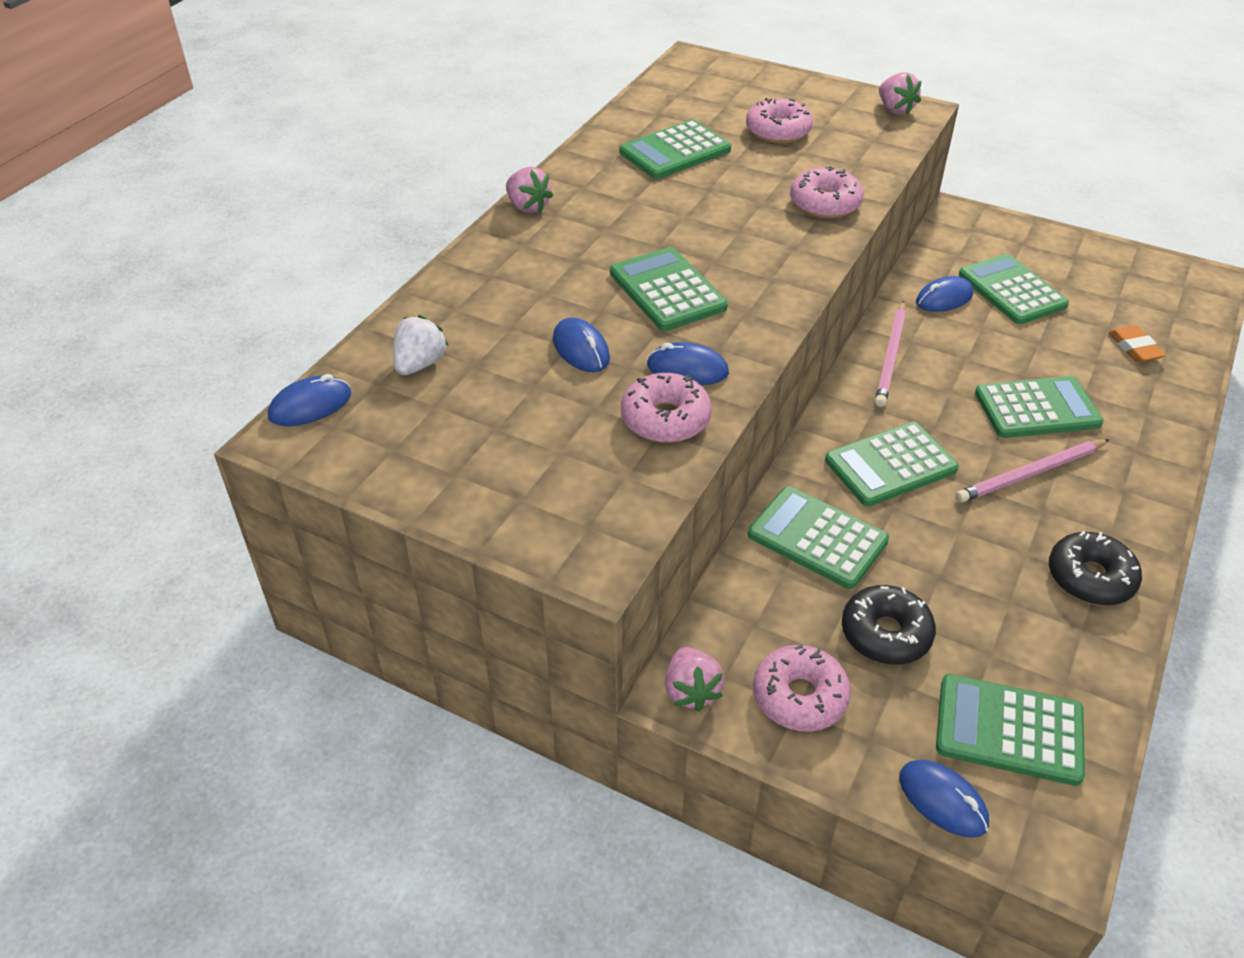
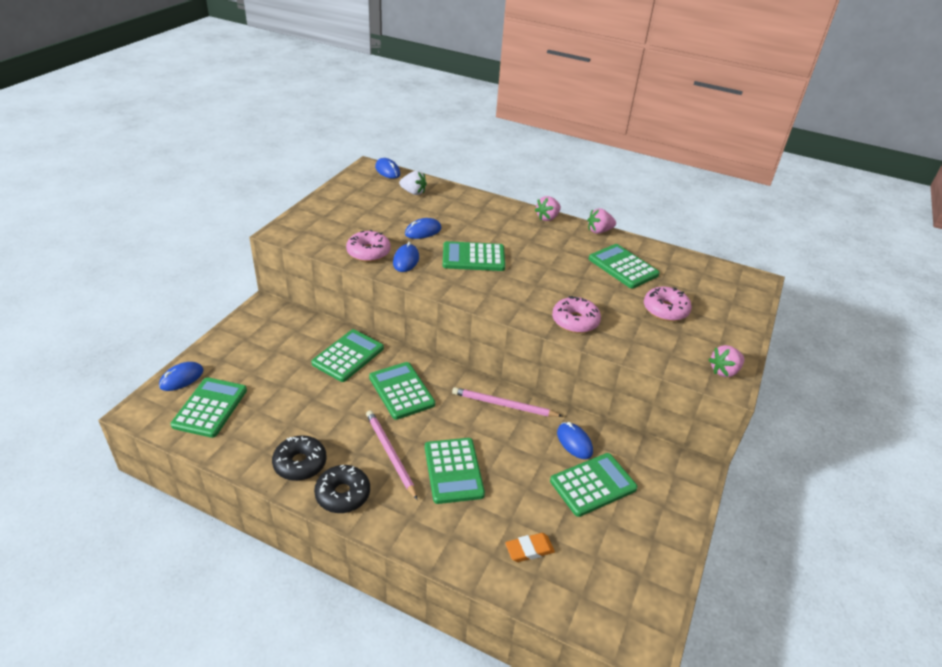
camera: 85 degrees right, 5 degrees down
(667, 290) = (473, 257): green calculator -> green calculator turned 150 degrees counterclockwise
(691, 691) = (263, 309): pink strawberry -> pink strawberry (599, 231)
(799, 697) = (251, 340): pink donut -> none
(885, 634) = (280, 373): black donut -> black donut (343, 494)

